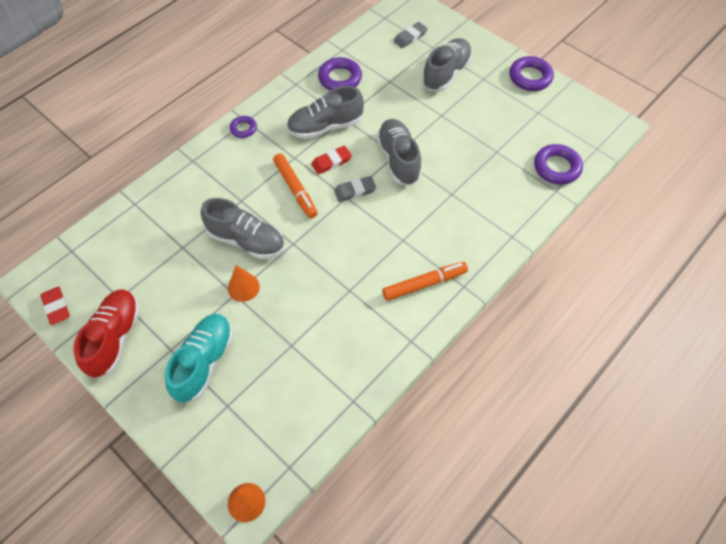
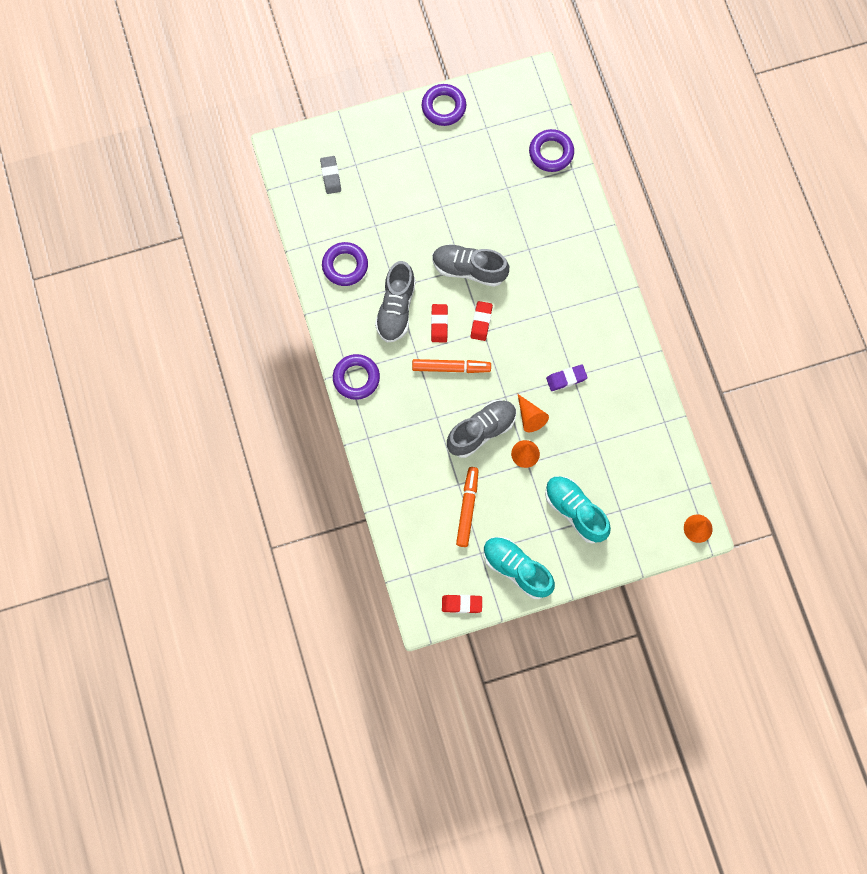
camera: 60 degrees left, 15 degrees up
(115, 338) = (517, 569): red shoe -> turquoise shoe
(243, 129) = (356, 378): purple ring -> purple ring, size x1.70
(284, 273) = (530, 417): none -> orange cone
(343, 285) = (566, 379): none -> purple eraser
(355, 191) = (481, 322): grey eraser -> red eraser
(424, 284) = (599, 319): orange marker -> orange marker (467, 508)
(446, 74) = (396, 173): grey shoe -> none

